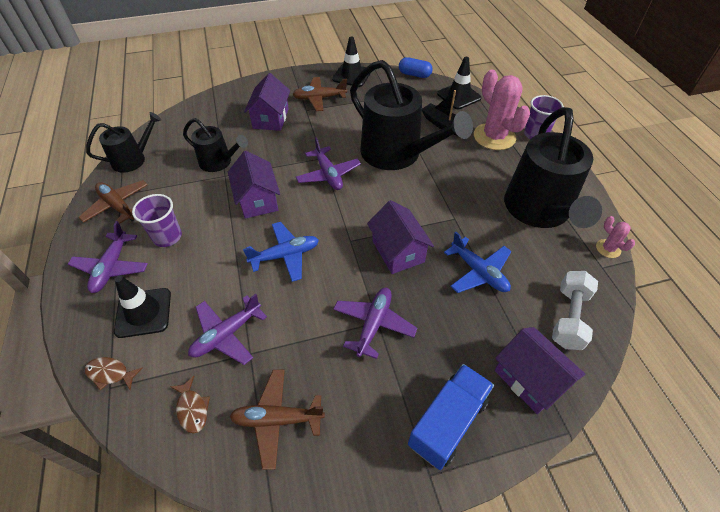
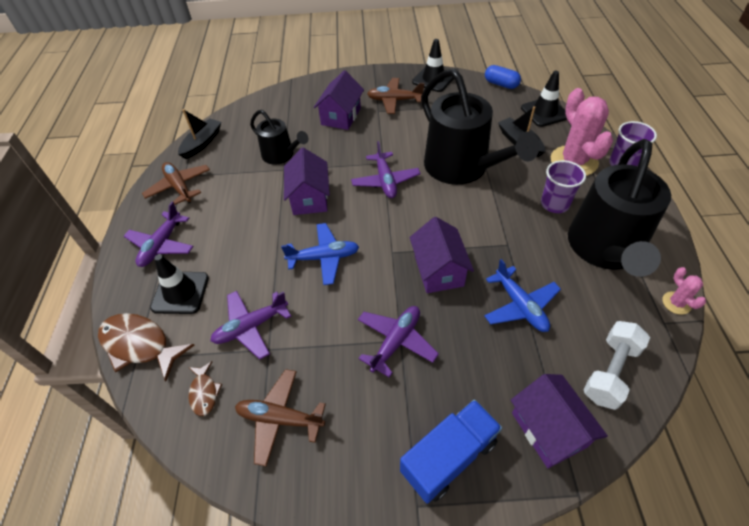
camera: 15 degrees right, 0 degrees up
(110, 373) = (140, 345): brown fish -> brown fish, size x1.89
(133, 159) = (202, 143): black watering can -> black boat
(167, 237) = (217, 223): purple cup -> purple cup (554, 204)

